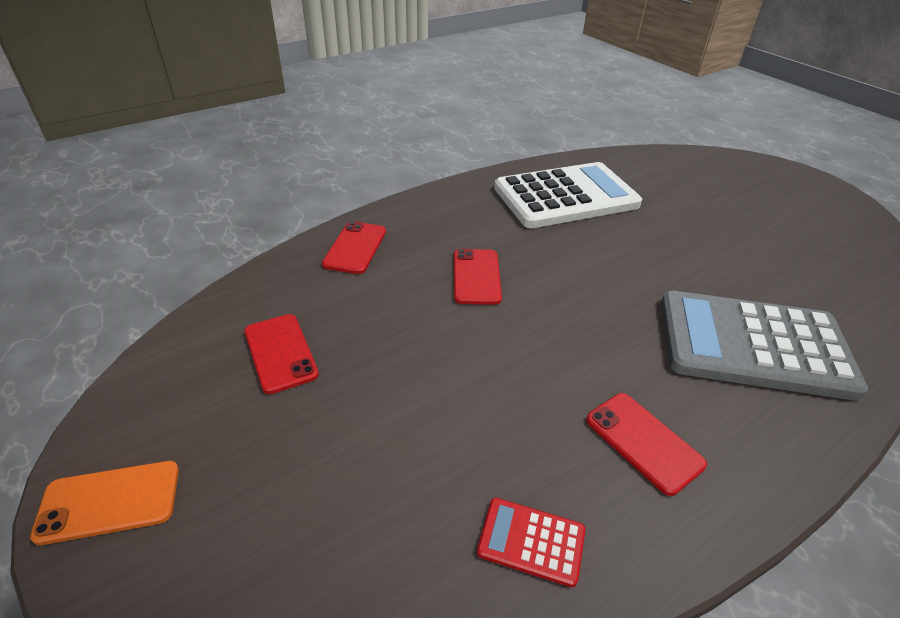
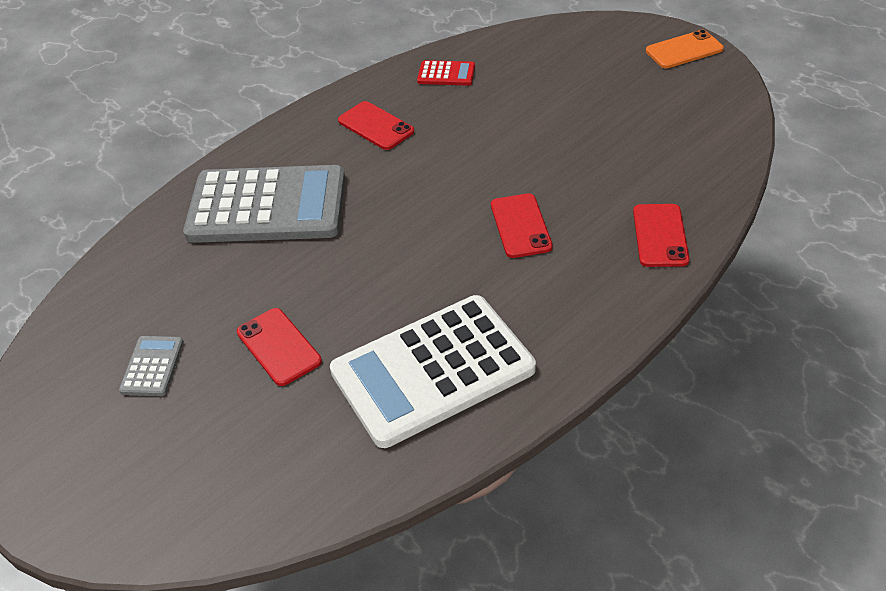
camera: 175 degrees right, 5 degrees up
(280, 353) = (653, 132): red phone -> red phone (278, 347)
(783, 228) = (152, 366): none -> grey calculator

